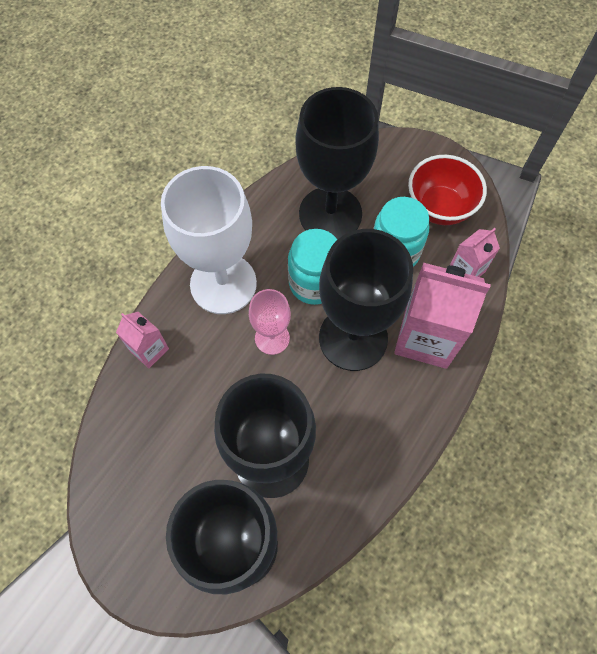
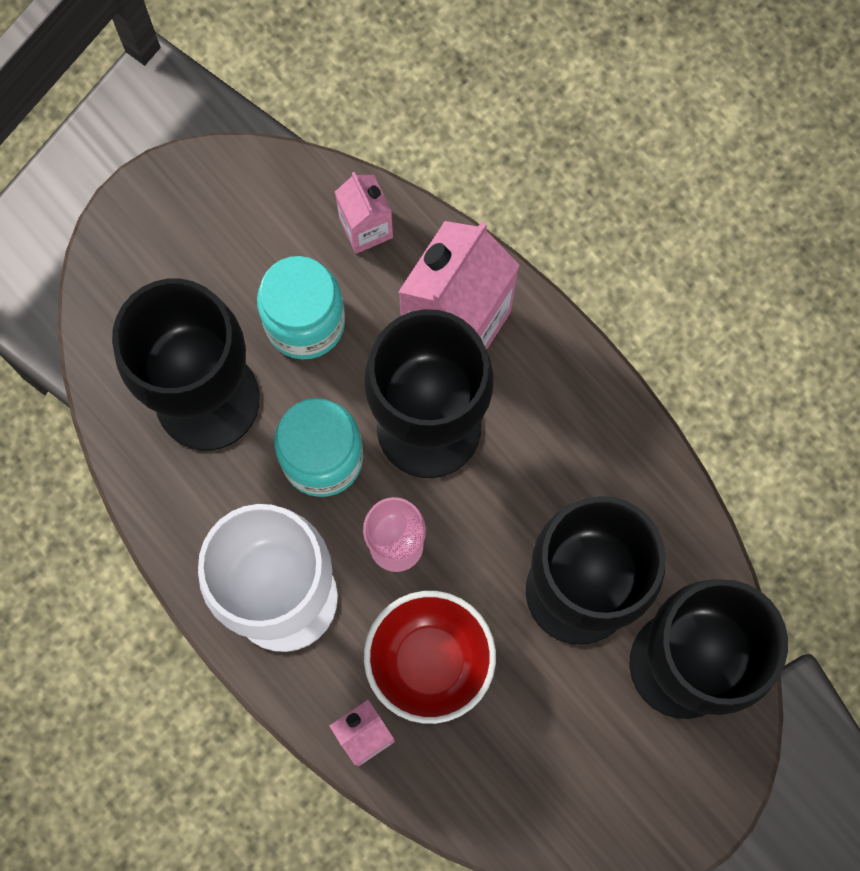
camera: 75 degrees left, 10 degrees up
(439, 208) = (247, 229): red bowl -> red bowl (429, 661)

